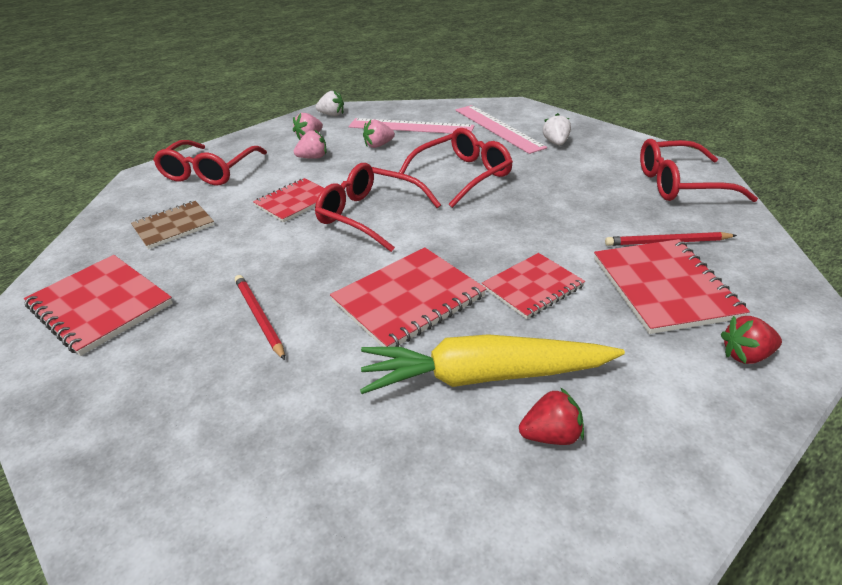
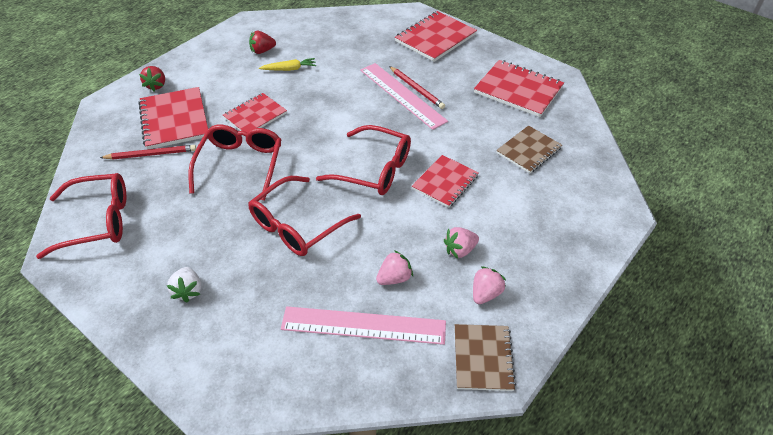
camera: 170 degrees right, 10 degrees up
(209, 172) = (556, 220): red glasses -> red glasses (240, 165)
(332, 115) = (483, 358): white strawberry -> brown notebook
(408, 299) = (331, 104): red notebook -> red notebook (435, 38)
(483, 376) = (289, 69): yellow carrot -> yellow carrot, size x0.45
(498, 128) = (250, 325): pink ruler -> pink ruler (402, 95)
(745, 355) = (156, 85): red strawberry -> red strawberry turned 105 degrees clockwise

